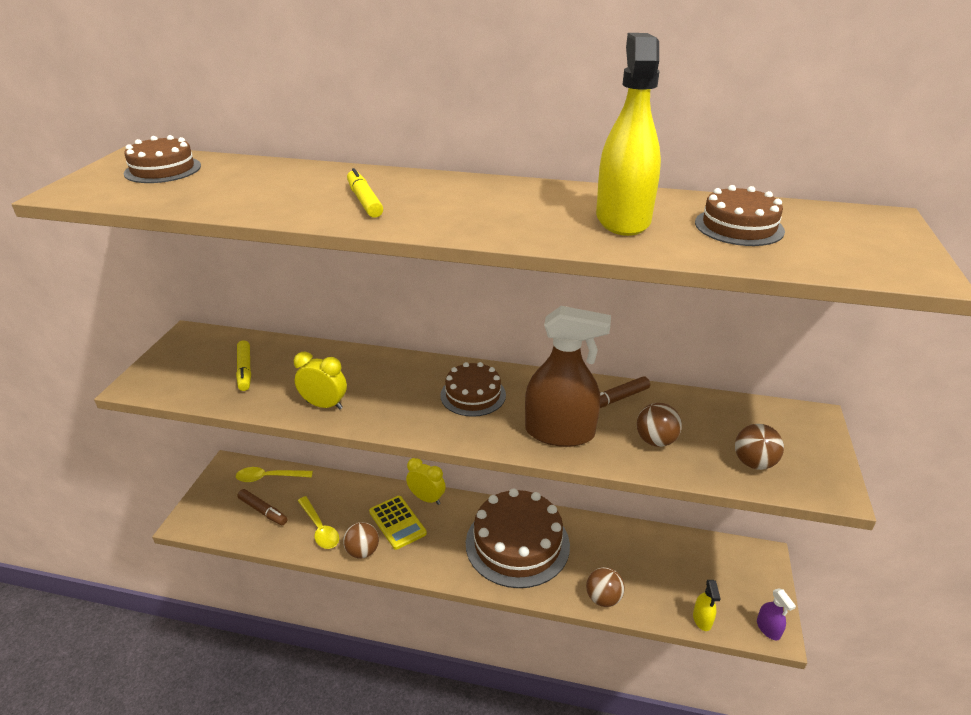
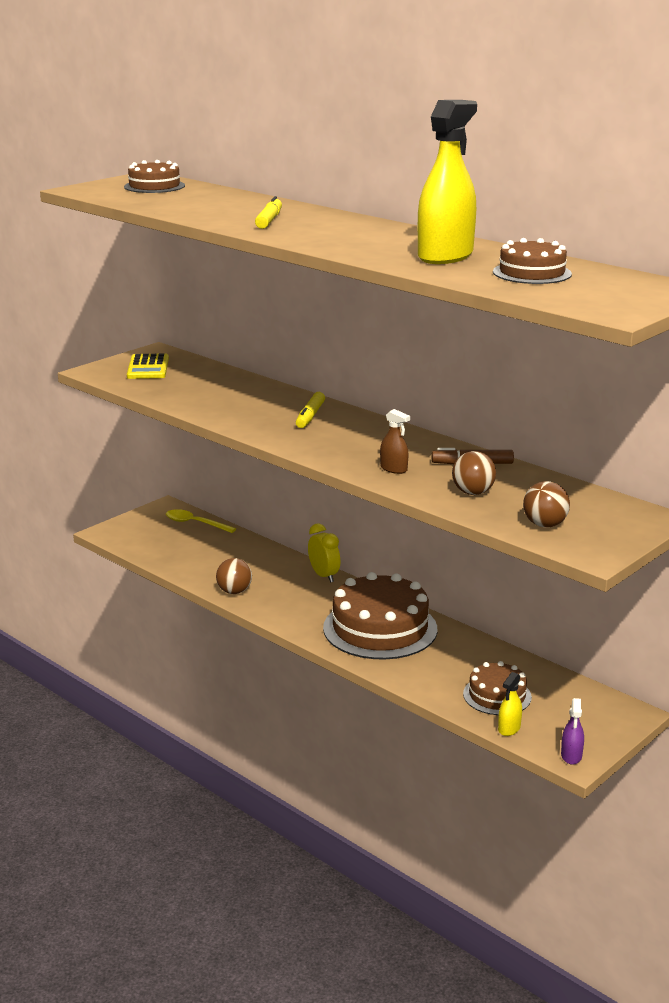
camera: 30 degrees right, 10 degrees down
(245, 370) = (179, 380): yellow marker -> yellow marker (310, 416)
(263, 511) = (172, 543): brown marker -> none
(320, 528) = (210, 567): yellow spoon -> none
(324, 405) = (220, 412): yellow clock -> none
(397, 522) = (282, 583): yellow calculator -> yellow calculator (148, 368)
(473, 395) = (347, 433): brown cake -> brown cake (497, 695)
(560, 432) = (393, 469): brown spray bottle -> brown spray bottle, size x0.45
(603, 598) = (425, 685): brown ball -> none

